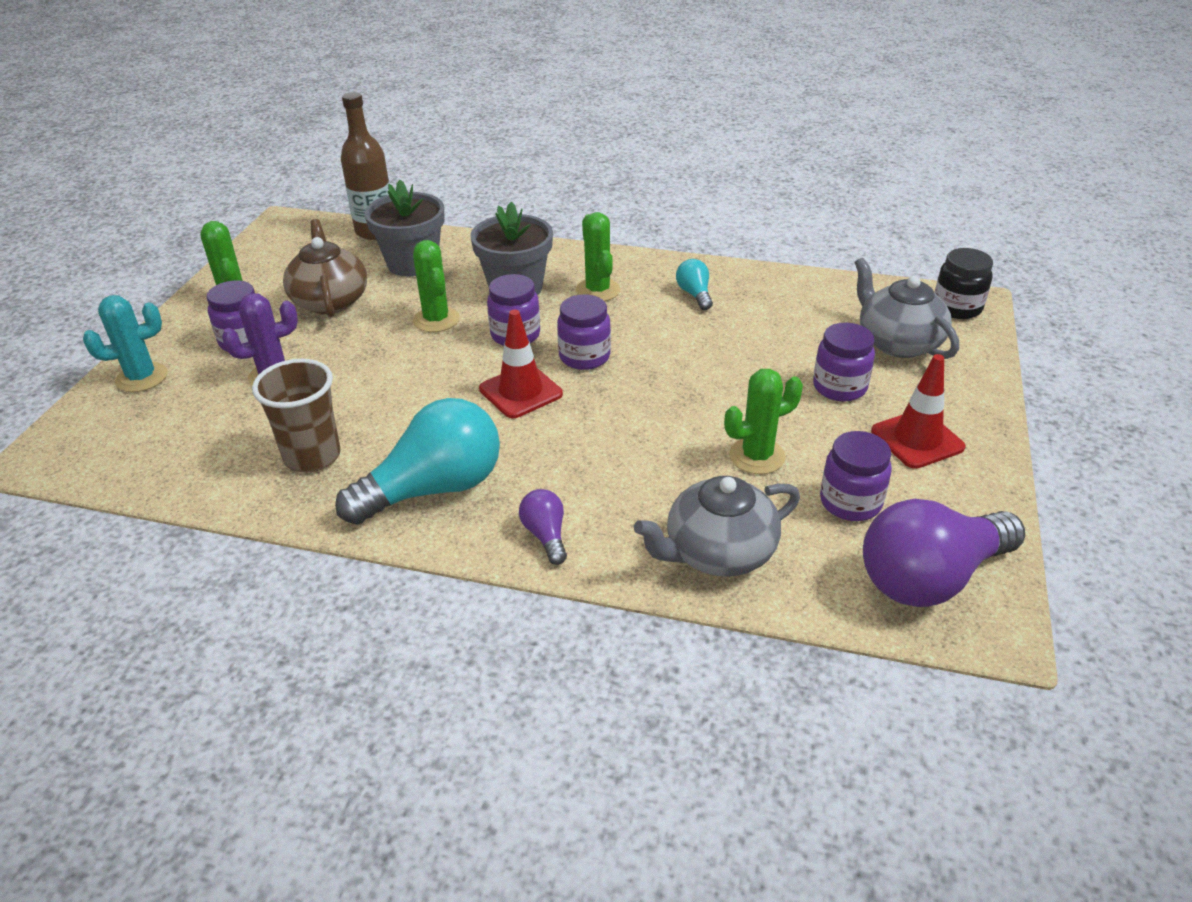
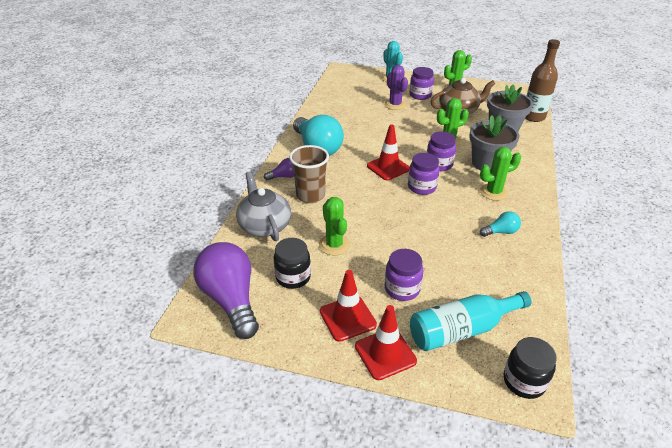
camera: 90 degrees right, 0 degrees up
(312, 456) = (340, 119): brown cup -> brown cup (310, 195)
(850, 502) = (293, 277): purple jar -> black jar
(897, 342) = (462, 330): grey teapot -> turquoise bottle
(965, 405) = (385, 353): none -> red traffic cone

